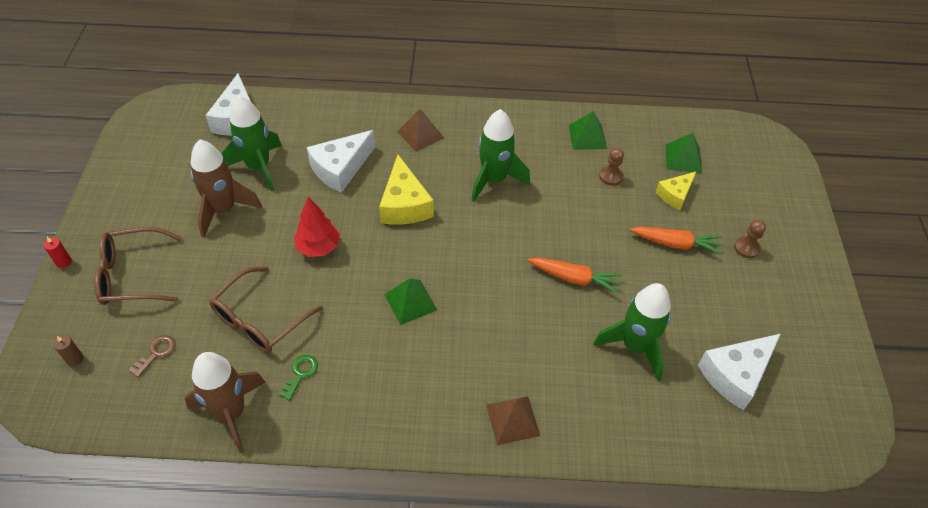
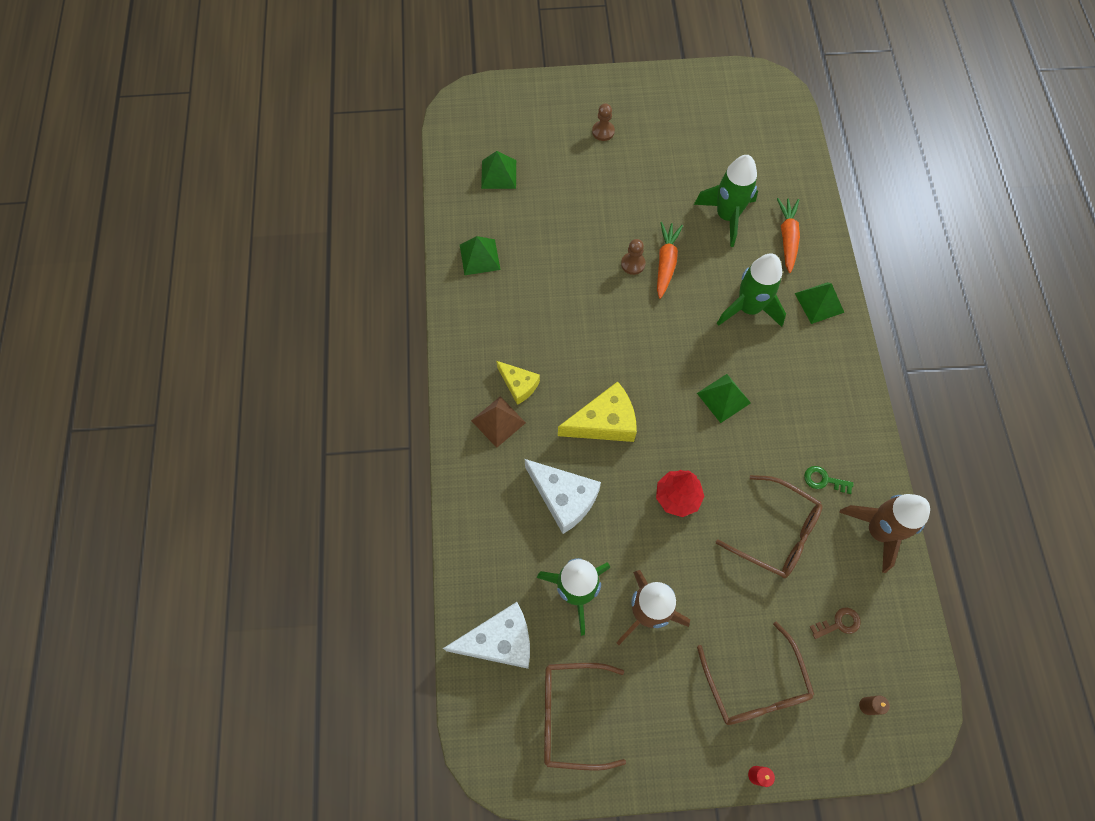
camera: 95 degrees left, 15 degrees up
(156, 353) = (839, 623): brown key -> brown key turned 135 degrees clockwise
(166, 153) = (571, 715): none -> brown glasses
(494, 180) = (555, 340): green rocket -> green rocket (748, 308)
(513, 420) = (819, 302): brown pyramid -> green pyramid
(610, 176) = (533, 235): brown pawn -> brown pawn (633, 264)
(675, 195) = (549, 182): yellow cheese -> yellow cheese (519, 385)
(675, 244) = (609, 184): orange carrot -> orange carrot (787, 238)
(735, 375) = (735, 148): white cheese -> none

